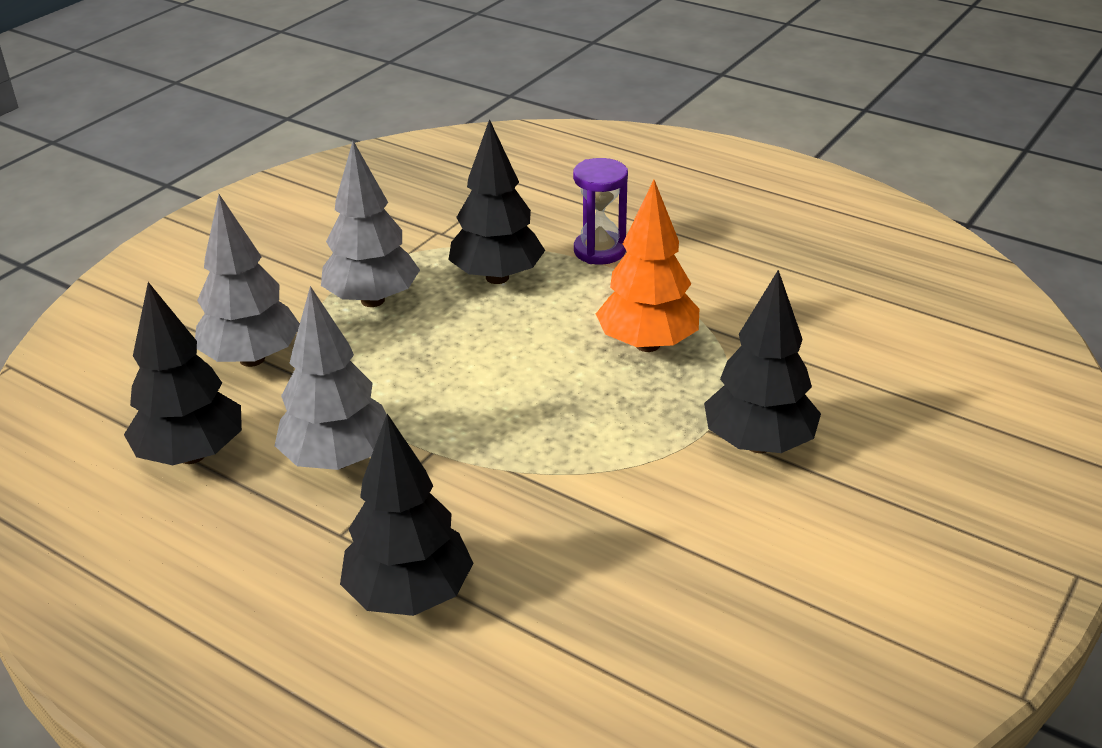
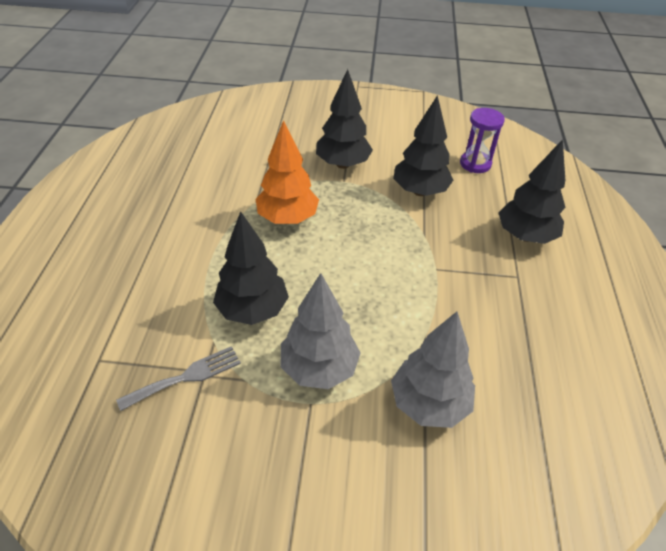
camera: 120 degrees left, 10 degrees up
(191, 454) = (531, 376): black tree -> black tree (420, 191)
(338, 459) = (474, 304): grey tree -> none
(445, 221) = (186, 377): none -> grey fork
(599, 251) = (193, 270): purple hourglass -> purple hourglass (475, 164)

